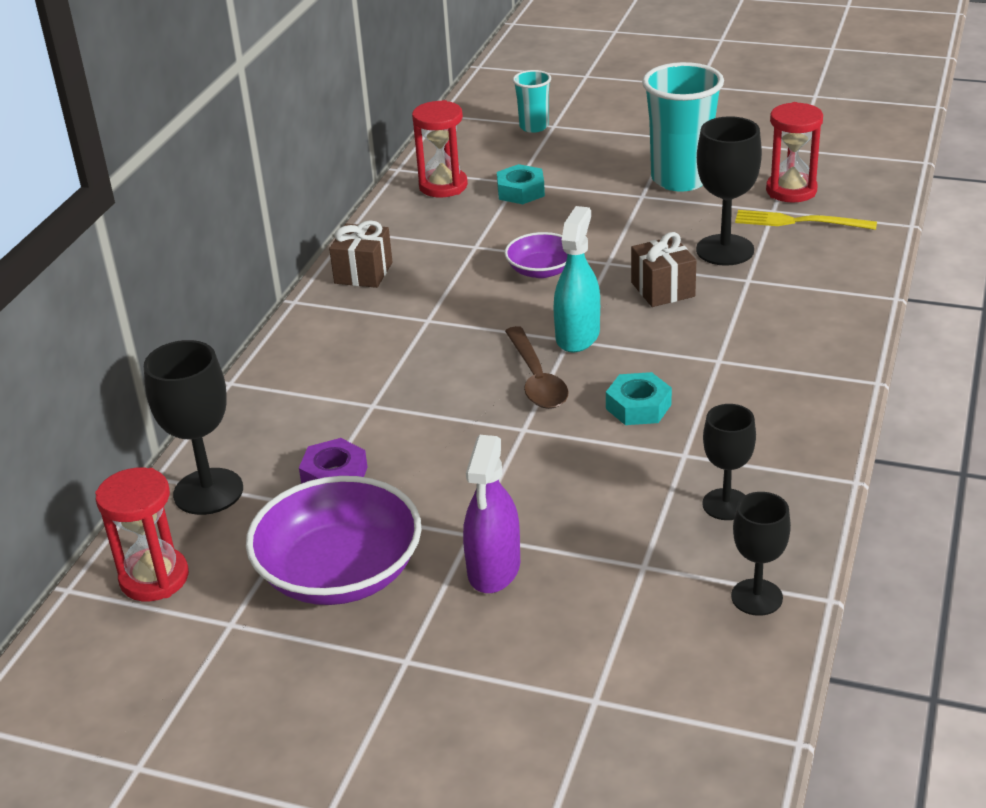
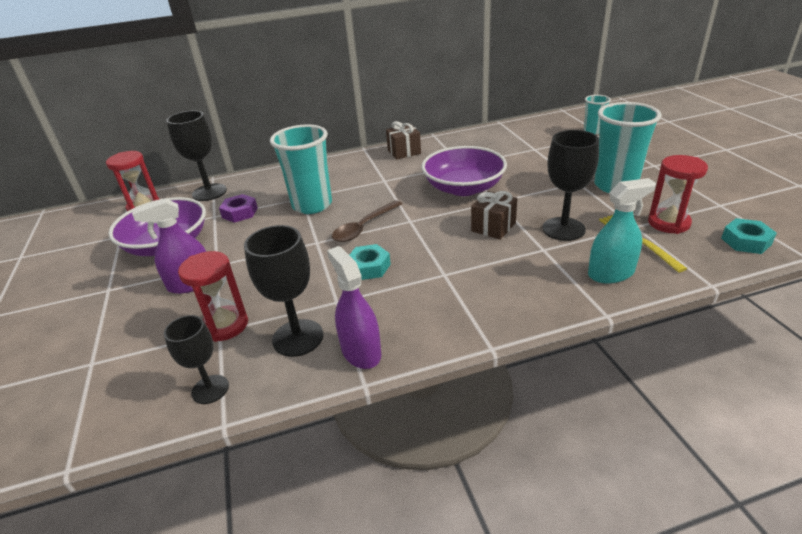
camera: 55 degrees right, 0 degrees up
(410, 402) = (312, 205): none -> turquoise cup
(443, 186) = (502, 136): red hourglass -> red hourglass (225, 325)
(521, 191) = (527, 153): turquoise nut -> turquoise nut (746, 241)
(541, 270) = (463, 188): purple bowl -> purple bowl, size x1.84
(577, 336) = (416, 222): turquoise spray bottle -> turquoise spray bottle (611, 273)
(726, 504) = (298, 338): black goblet -> black goblet, size x1.53
(799, 466) = (361, 352): none -> purple spray bottle

